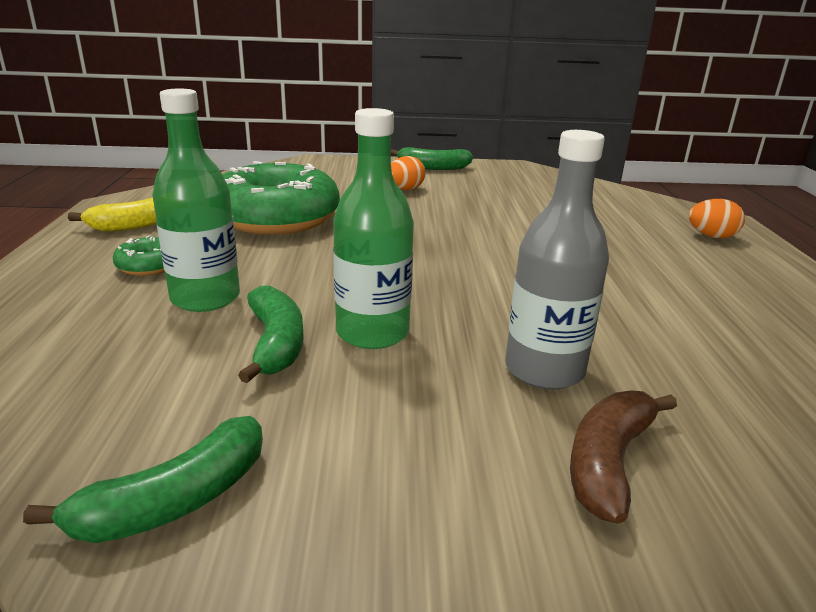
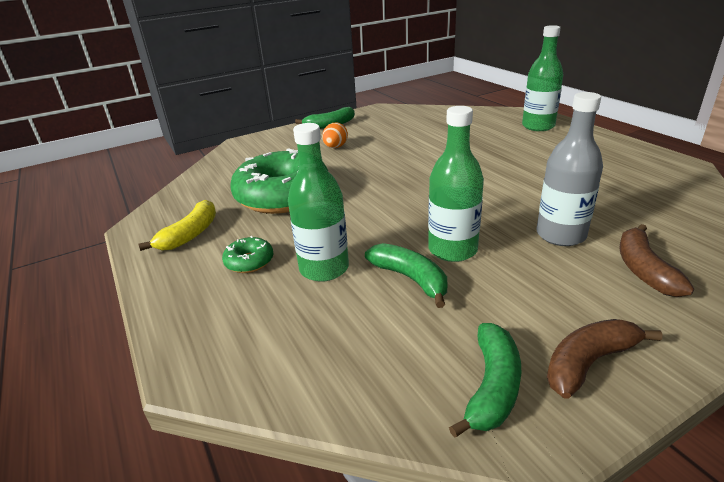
camera: 25 degrees left, 5 degrees up
(337, 538) = (589, 363): none -> brown banana
(711, 236) = (538, 126): orange egg -> green bottle

